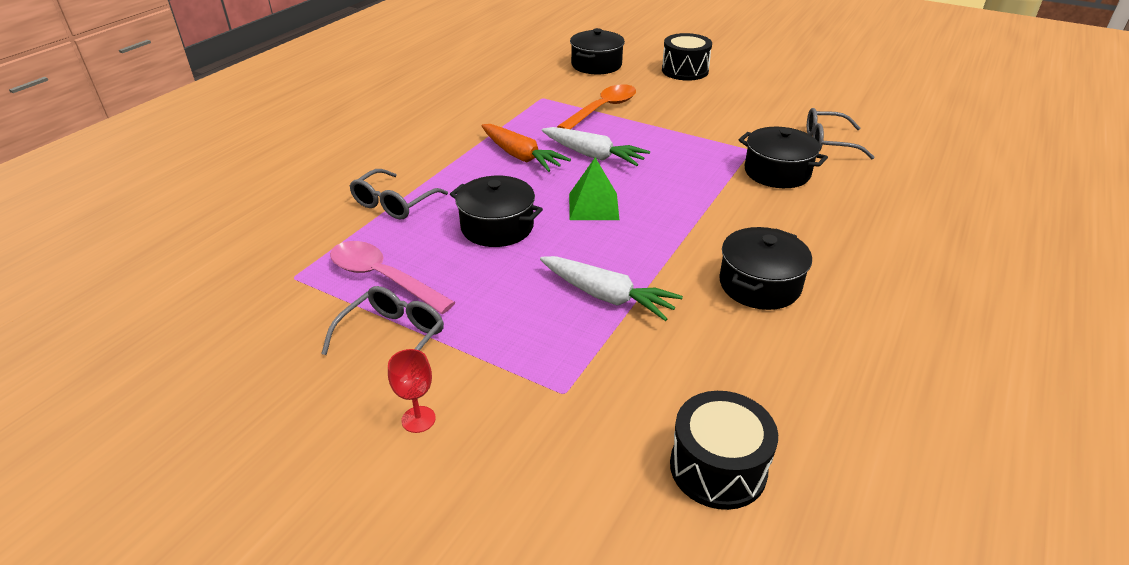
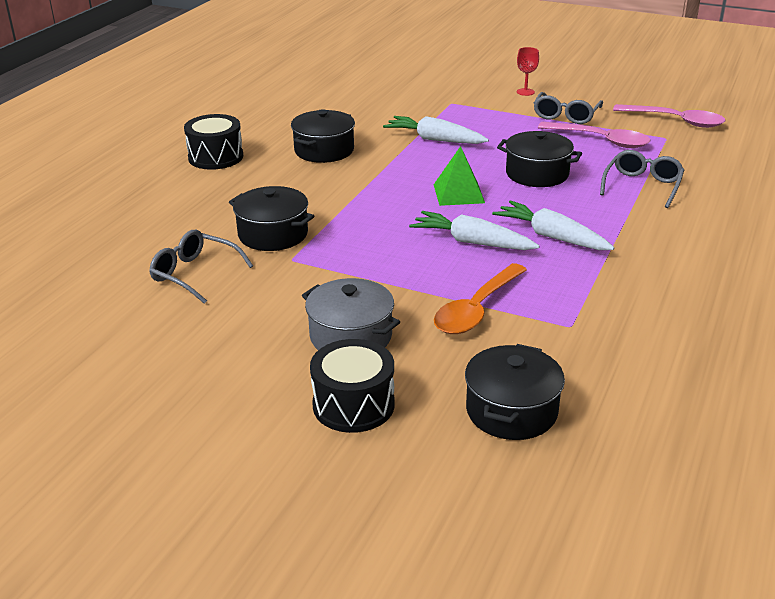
camera: 175 degrees right, 5 degrees down
(242, 312) = (676, 121): none -> pink spoon
(521, 156) = (552, 237): orange carrot -> white carrot
(691, 99) = (351, 336): none -> grey pot
(718, 468) = (369, 87): black drum -> black drum (216, 157)
(828, 142) = (194, 274): grey glasses -> grey glasses turned 150 degrees counterclockwise

